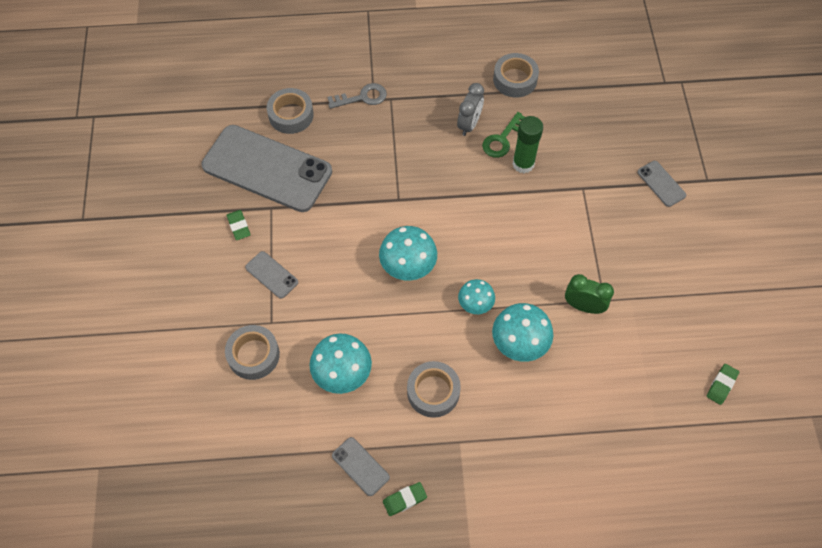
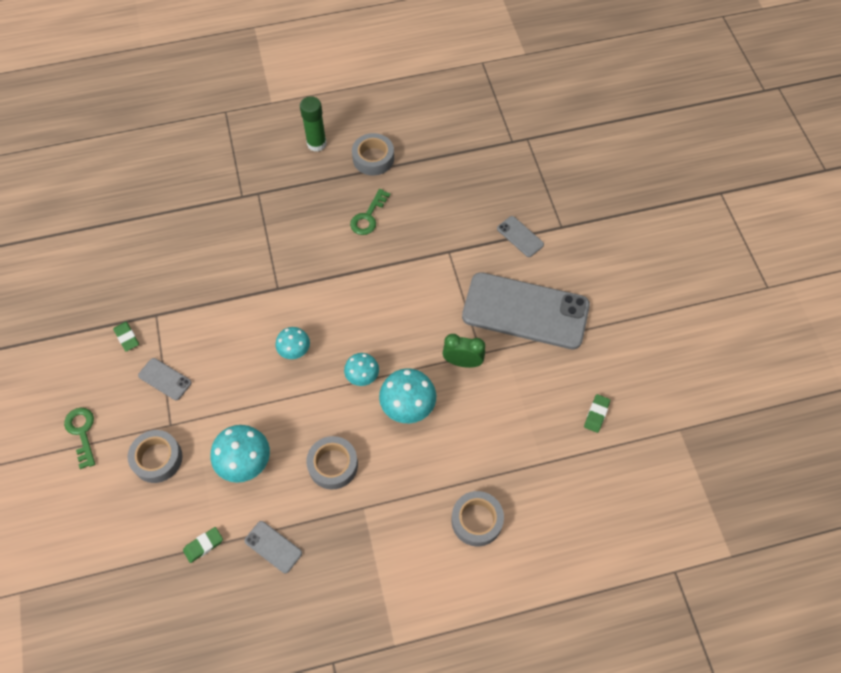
camera: 10 degrees left, 0 degrees up
(181, 316) = (82, 432): none -> green key
(267, 169) = (147, 278): grey phone -> grey phone (525, 311)
(291, 115) = (164, 223): grey tape -> grey tape (476, 520)
(362, 97) = (231, 196): grey key -> none
(404, 500) = (319, 571): green eraser -> green eraser (203, 545)
(408, 266) = (294, 350): turquoise mushroom -> turquoise mushroom, size x0.63
(469, 124) = (335, 207): grey clock -> none
(523, 164) = (390, 237): green glue stick -> green glue stick (316, 144)

